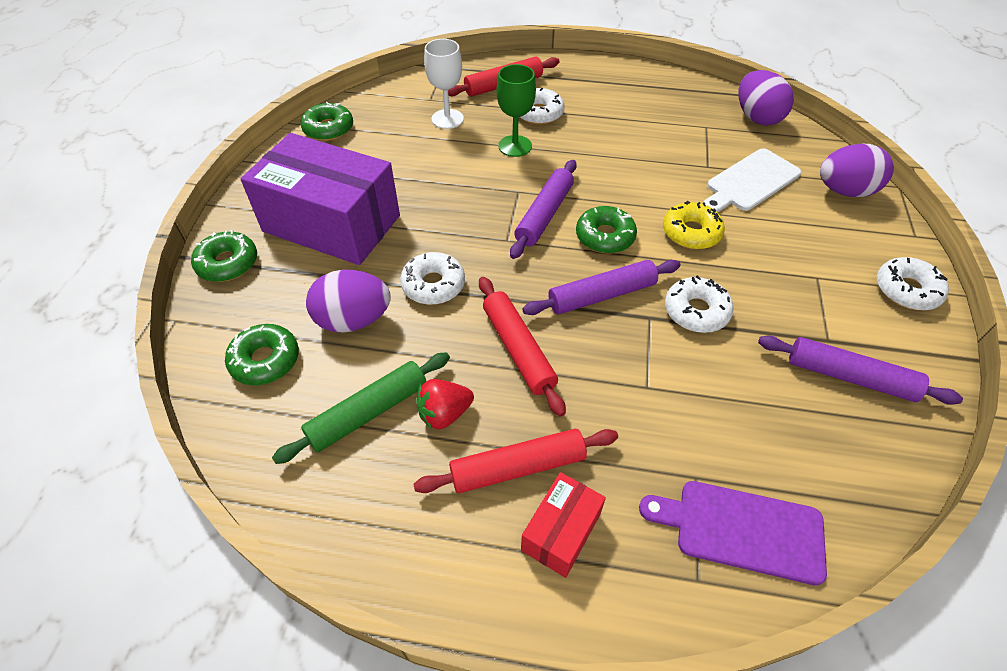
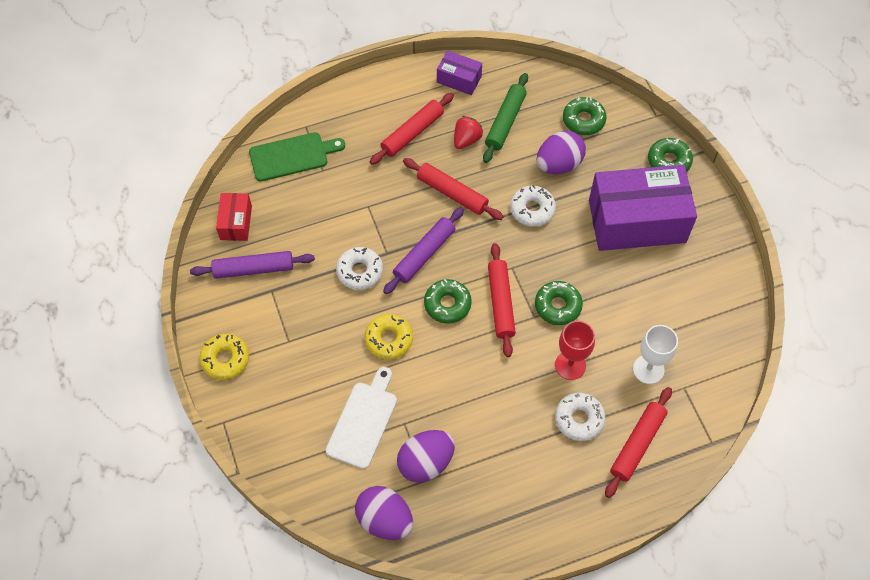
camera: 150 degrees right, 10 degrees up
(328, 129) = (729, 306): green donut -> green donut (557, 306)
(377, 527) = (459, 79): none -> purple box
(515, 146) = (570, 365): green goblet -> red goblet
(544, 215) = (500, 303): purple rolling pin -> red rolling pin
(561, 532) = (375, 116): red box -> red box (236, 223)
(742, 530) = (292, 156): purple cutting board -> green cutting board
(844, 191) = (285, 449): purple egg -> purple egg (426, 463)
(906, 290) = (225, 359): white donut -> yellow donut

